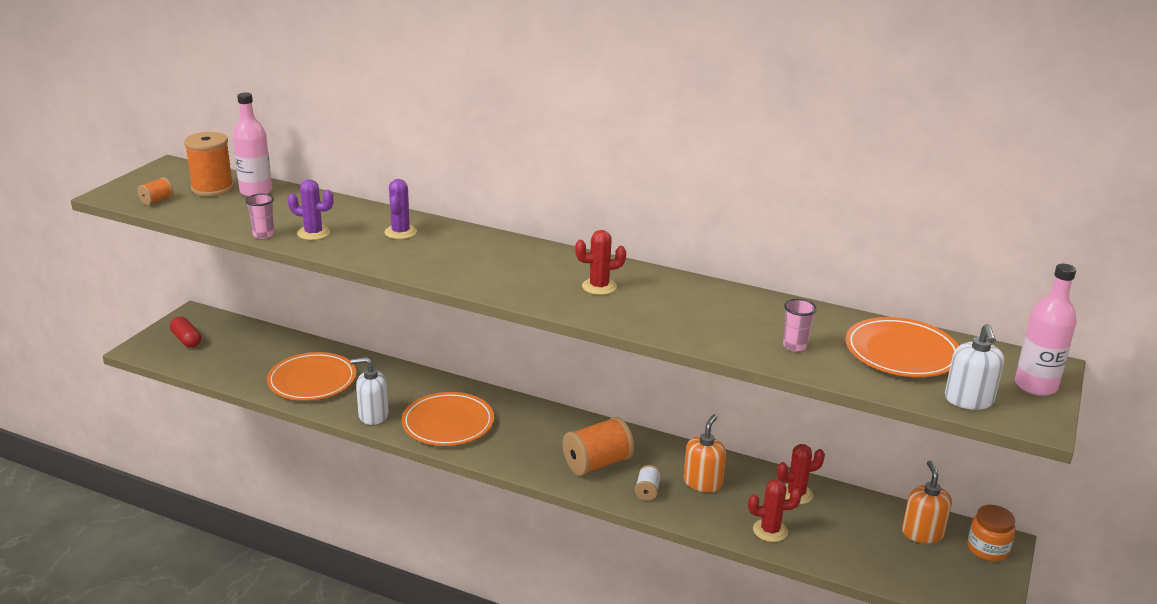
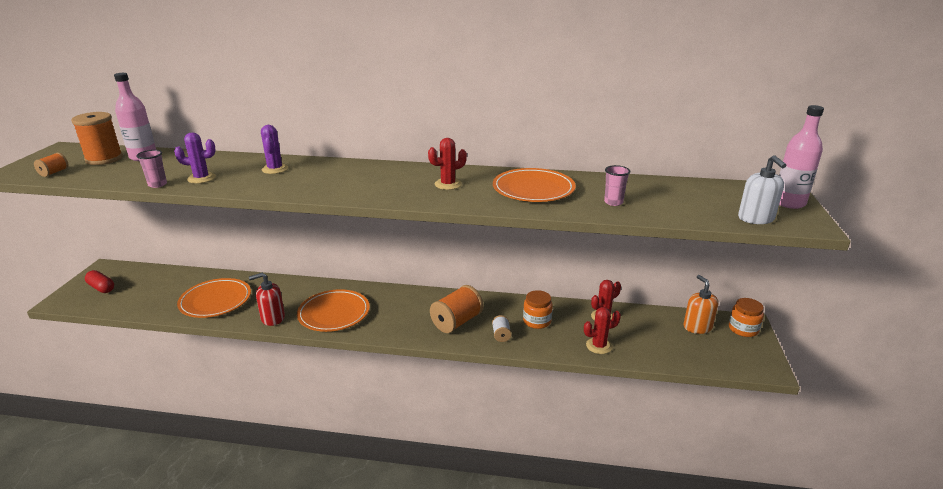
camera: 15 degrees left, 0 degrees up
(373, 415) = (272, 318): white soap dispenser -> red soap dispenser
(703, 482) = (537, 321): orange soap dispenser -> orange jar
(901, 352) = (687, 195): orange plate -> orange plate (533, 189)

